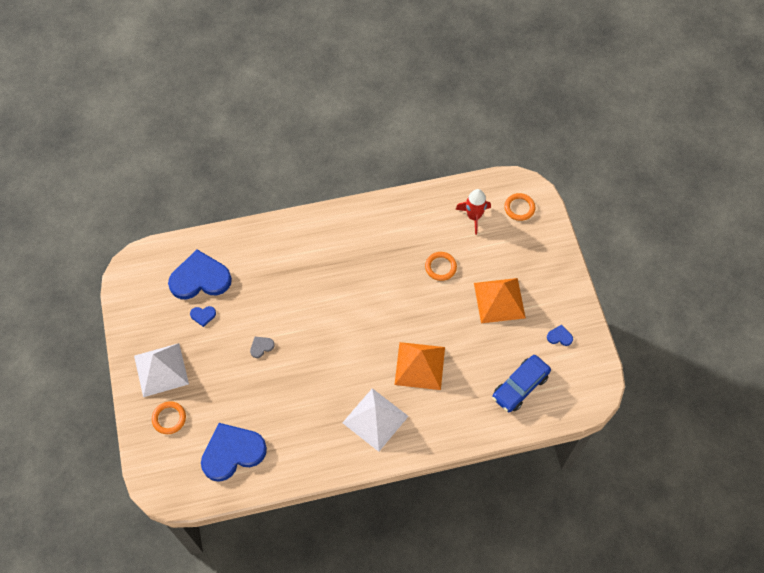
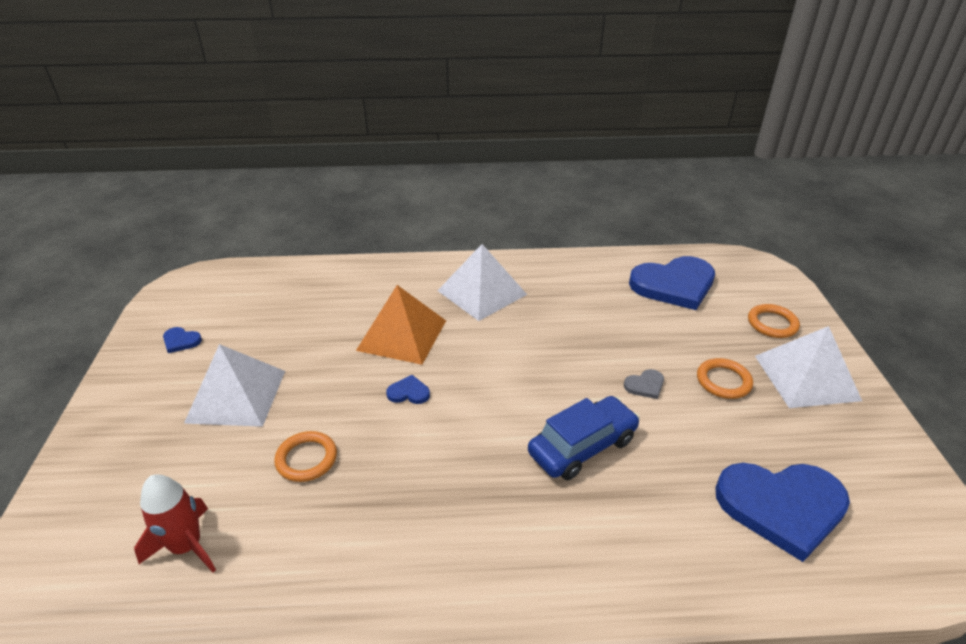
camera: 170 degrees left, 25 degrees down
(203, 315) = (757, 442): blue heart -> blue heart (408, 392)
(499, 300) = (236, 396): orange pyramid -> white pyramid
(519, 208) = (81, 550): orange ring -> orange ring (723, 381)
(520, 386) = (276, 299): blue car -> blue car (582, 446)

